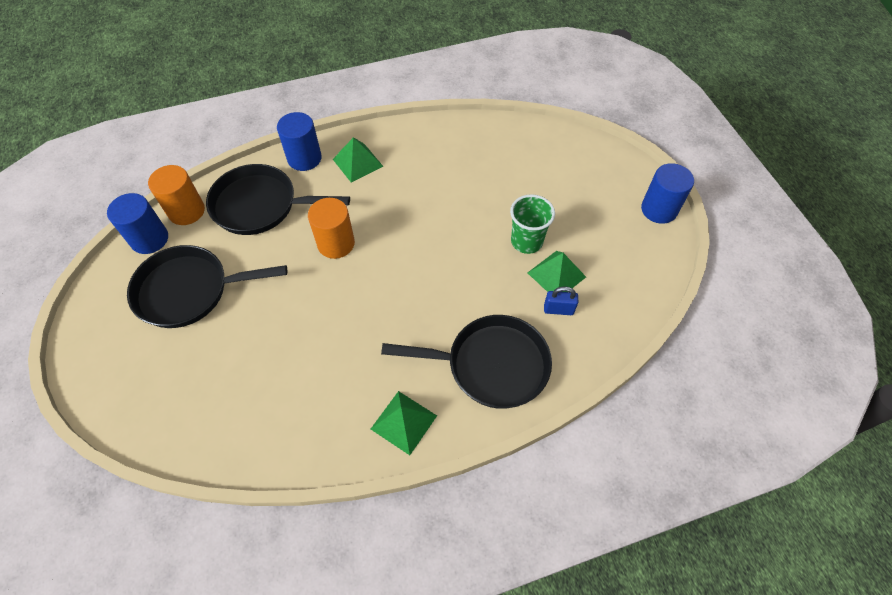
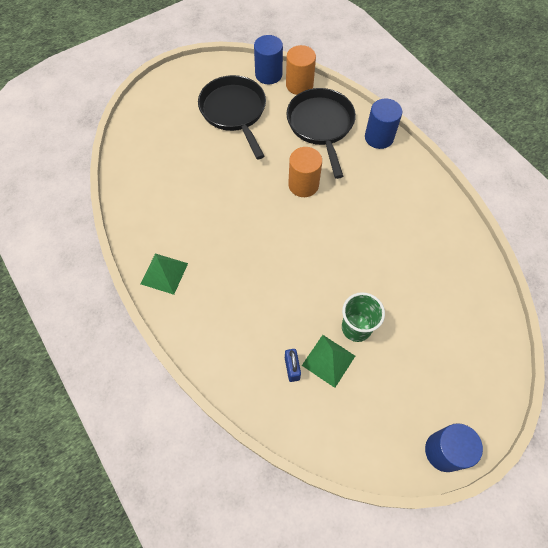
camera: 75 degrees right, 5 degrees up
(357, 162) = (390, 175): green pyramid -> none
(490, 365) = (224, 323): black pan -> none

